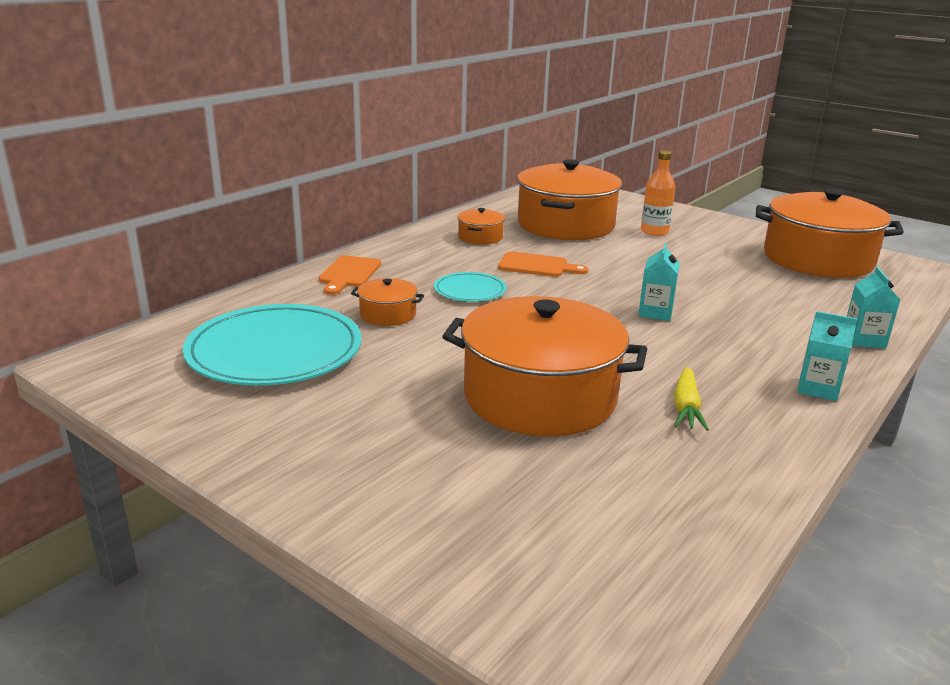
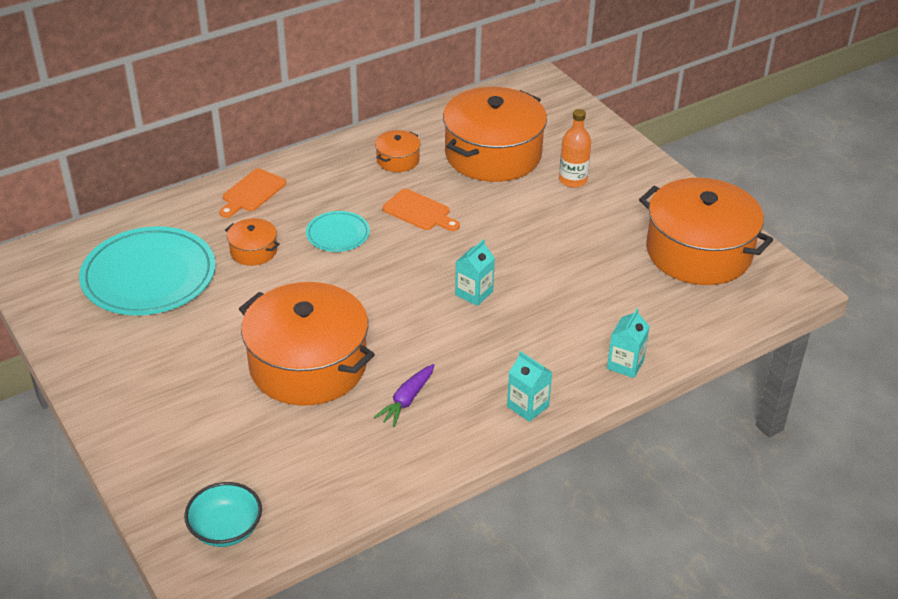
camera: 20 degrees right, 15 degrees up
(599, 600) = (226, 529): none -> turquoise bowl
(686, 407) = (407, 400): yellow carrot -> purple carrot

